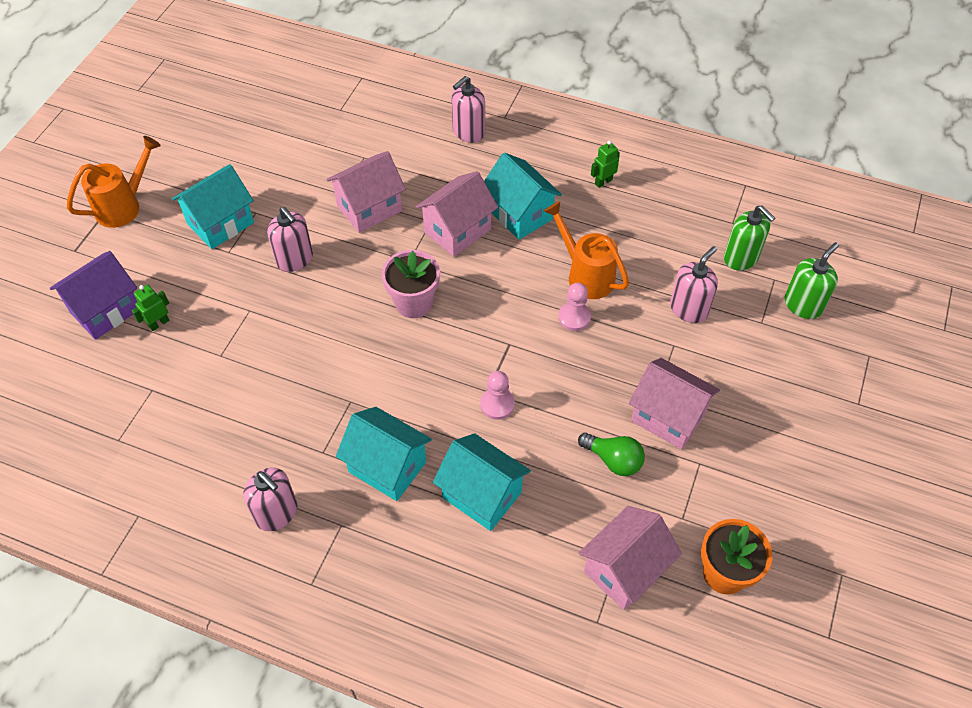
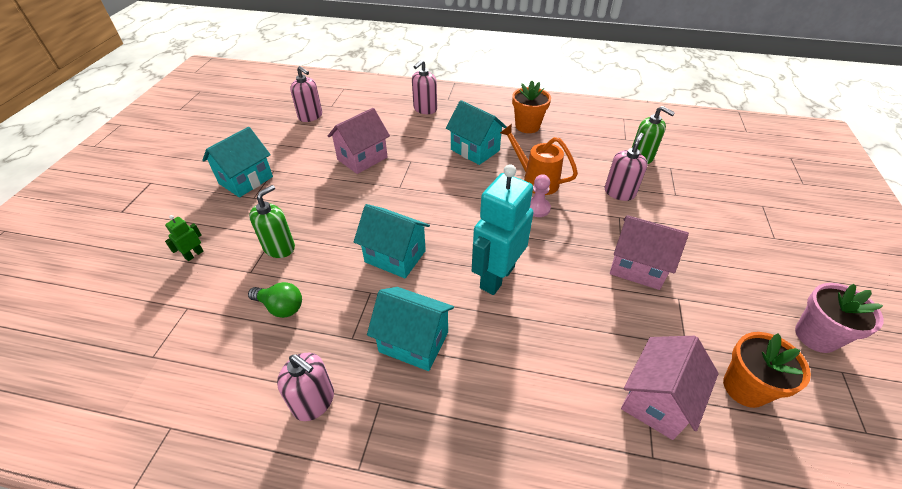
camera: 10 degrees left, 10 degrees down
(106, 310) = (146, 251): purple house -> none
(123, 206) = (165, 178): orange watering can -> none
(295, 259) = (308, 196): pink soap dispenser -> pink soap dispenser (310, 116)
(413, 303) = (409, 214): pink flower pot -> pink flower pot (815, 336)
(457, 231) = (432, 164): pink house -> none
(481, 495) = (505, 353): turquoise house -> turquoise house (395, 256)
(497, 404) = (496, 277): pink pawn -> turquoise robot
(603, 182) = (527, 126): green robot -> orange flower pot
(613, 460) = (608, 306): green light bulb -> green light bulb (281, 307)
(803, 305) = (698, 180): green soap dispenser -> green soap dispenser (279, 247)

